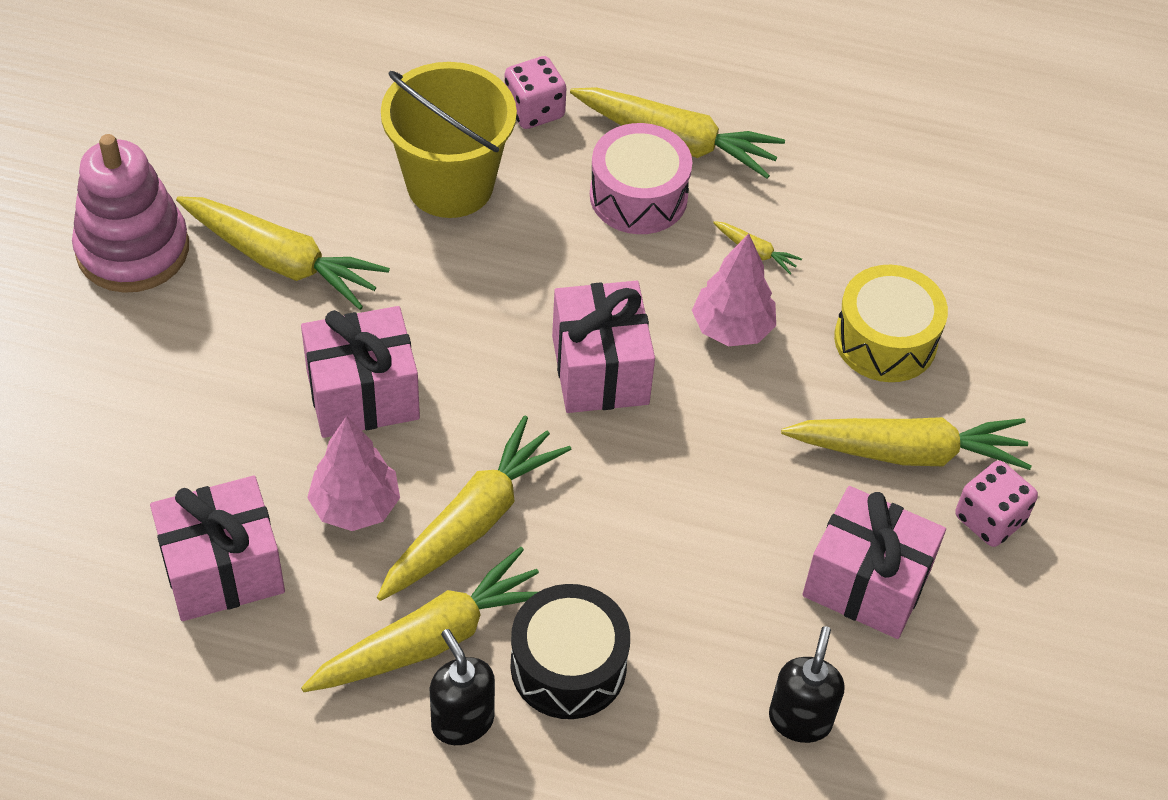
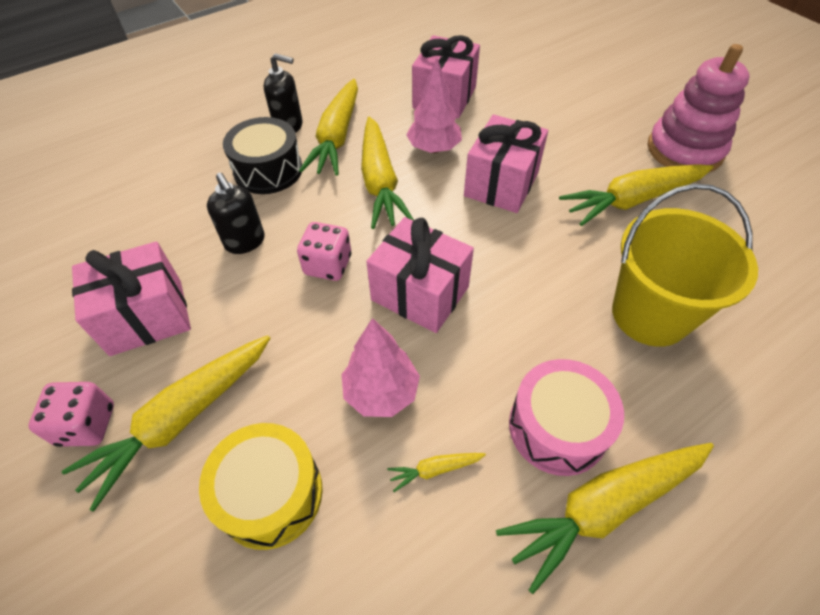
camera: 135 degrees right, 0 degrees up
(534, 110) = (707, 420): pink dice -> pink dice (328, 265)
(800, 719) = (133, 231): black soap dispenser -> black soap dispenser (245, 242)

